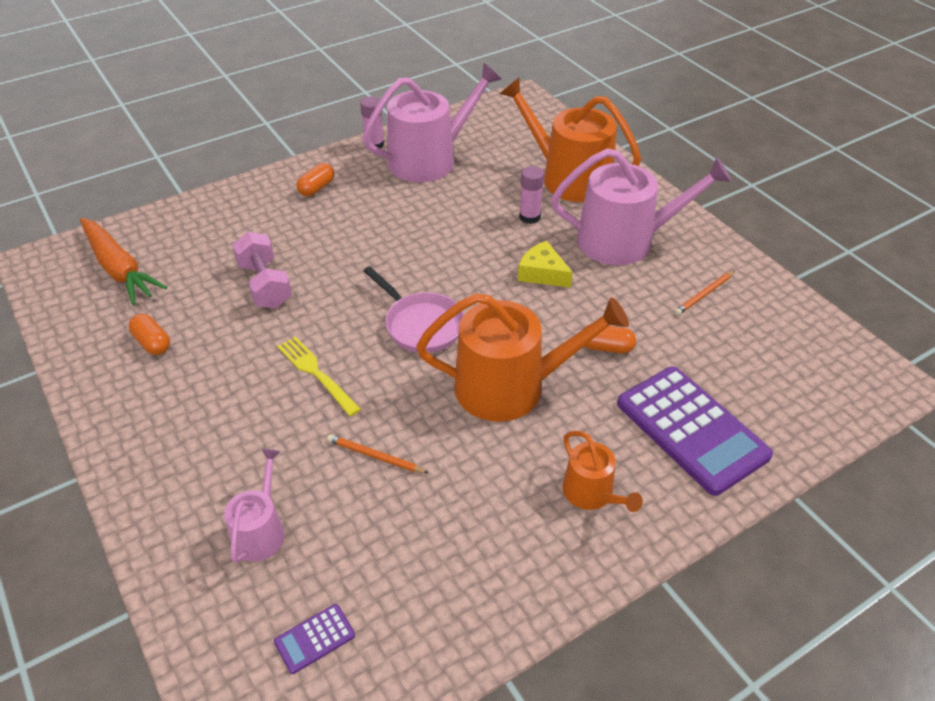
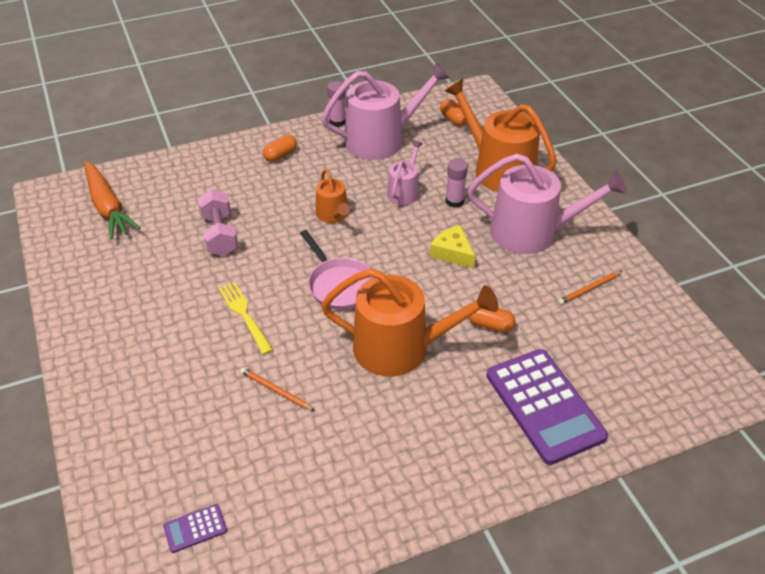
camera: 10 degrees right, 0 degrees up
(152, 343) = (121, 272): orange capsule -> orange capsule (453, 119)
(261, 530) = (172, 437): pink watering can -> pink watering can (404, 191)
(592, 494) = (444, 448): orange watering can -> orange watering can (333, 215)

